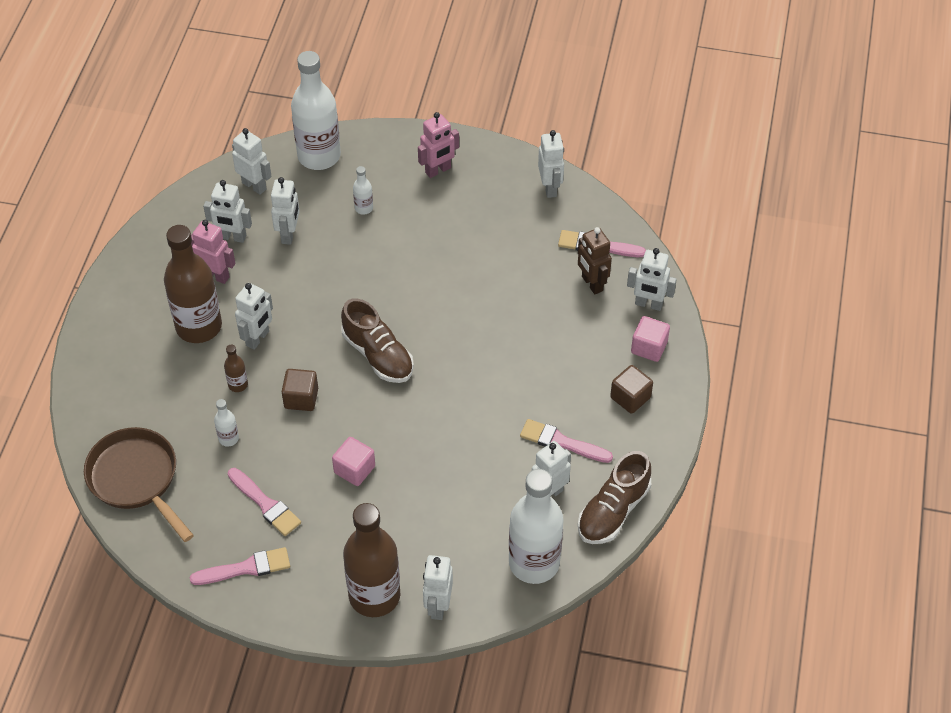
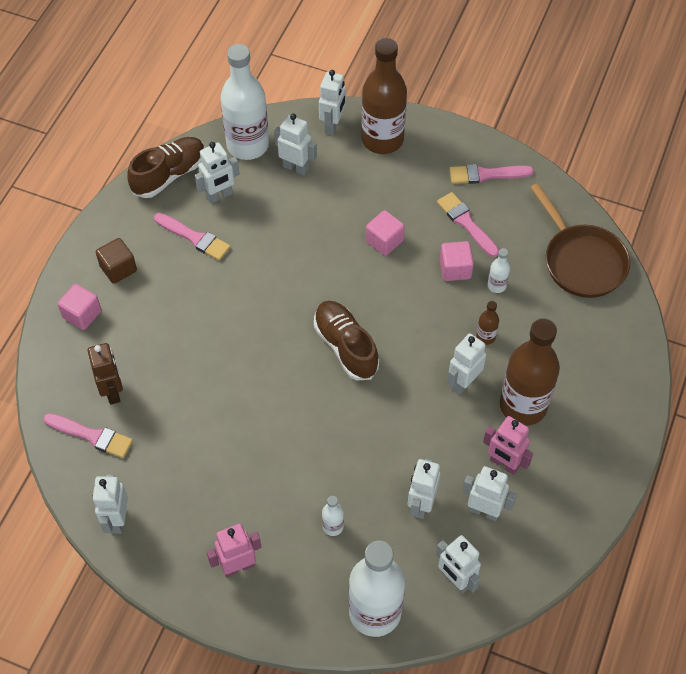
camera: 170 degrees left, 5 degrees up
(274, 450) = (455, 269): none -> pink cube
(301, 398) = (426, 314): brown cube -> none
(648, 304) = (64, 360): white robot -> white robot (296, 167)

